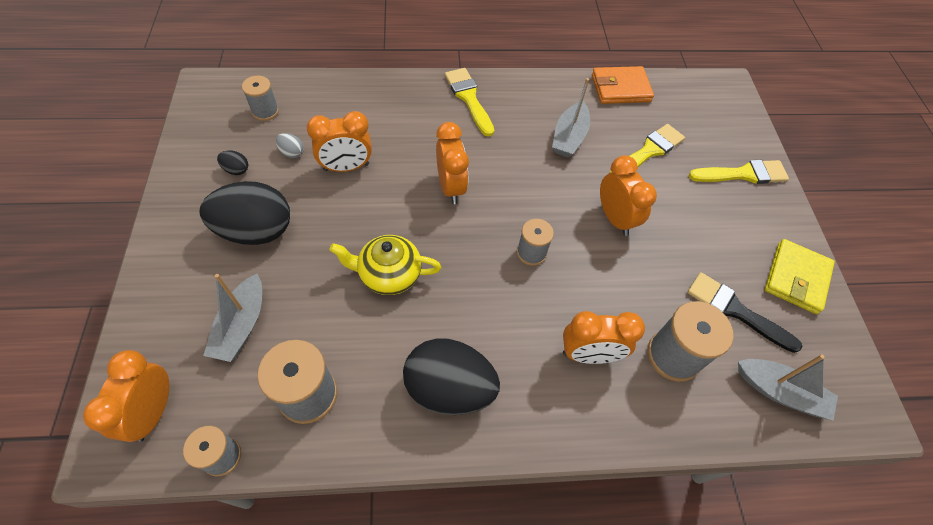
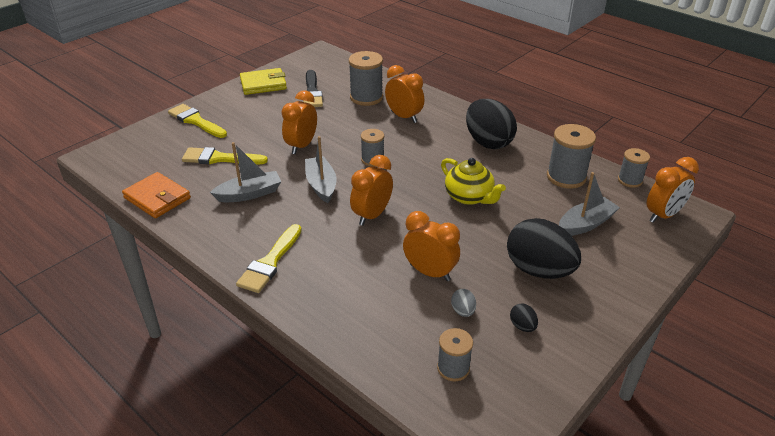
camera: 130 degrees left, 20 degrees down
(780, 392) = (342, 70): grey boat -> grey boat (321, 185)

